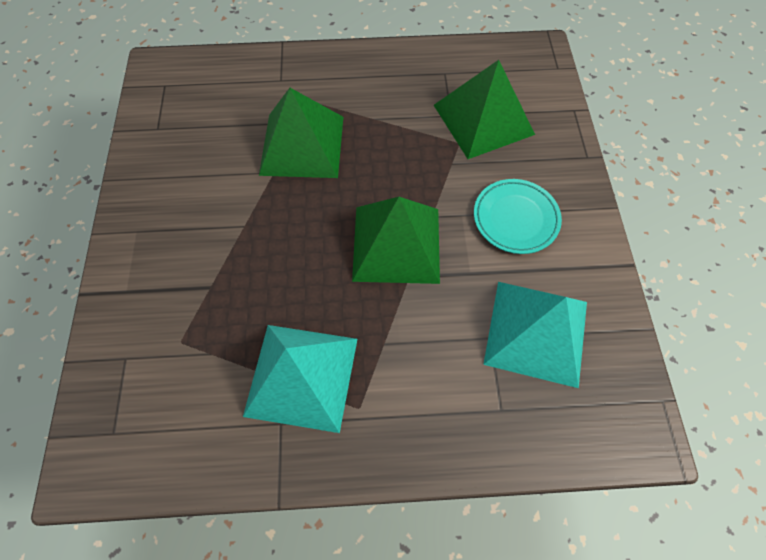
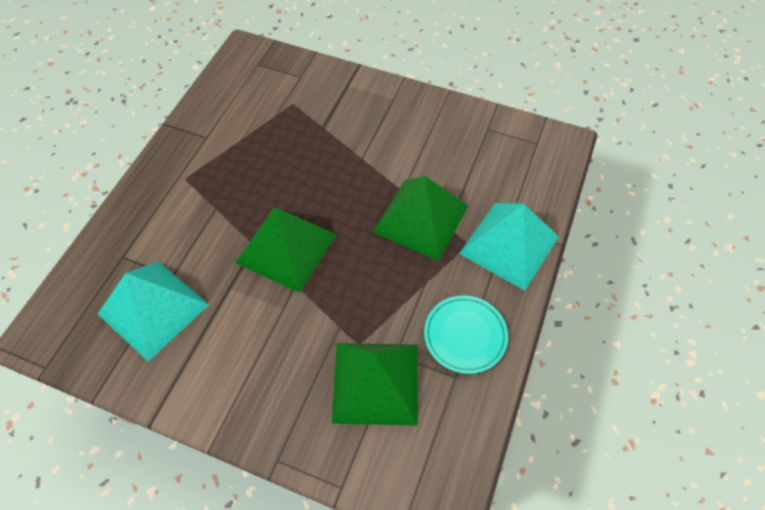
camera: 115 degrees right, 5 degrees down
(302, 376) = (226, 156): turquoise pyramid -> turquoise pyramid (509, 245)
(515, 218) = (253, 349): turquoise plate -> turquoise plate (465, 336)

